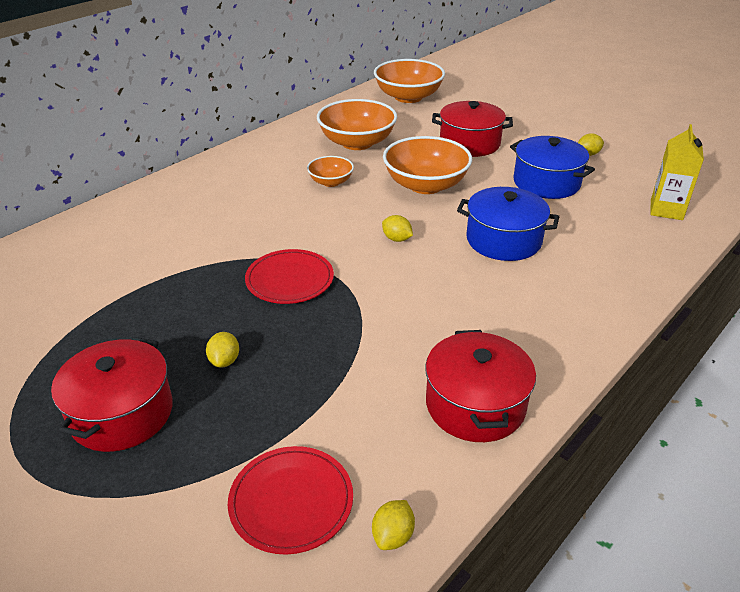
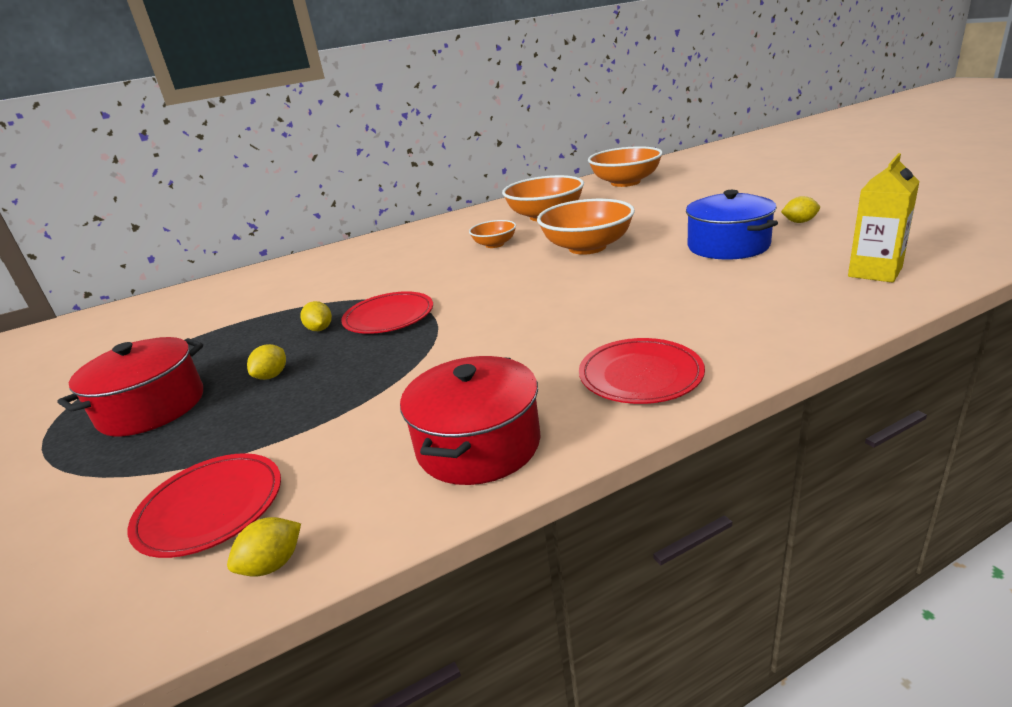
camera: 25 degrees right, 10 degrees down
(397, 239) = (520, 289): yellow lemon -> yellow lemon (320, 329)
(469, 143) = (662, 215): red pot -> none
(503, 240) = (637, 294): blue pot -> none
(555, 324) = (640, 375): none -> red plate

